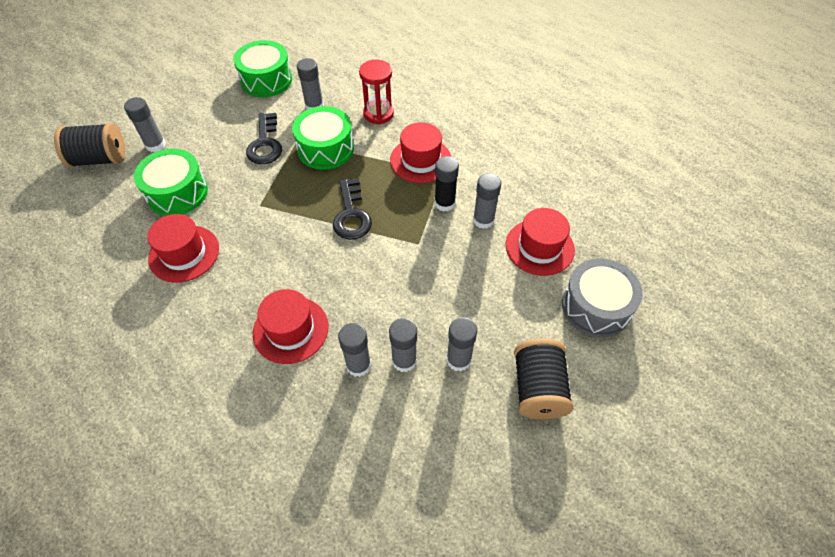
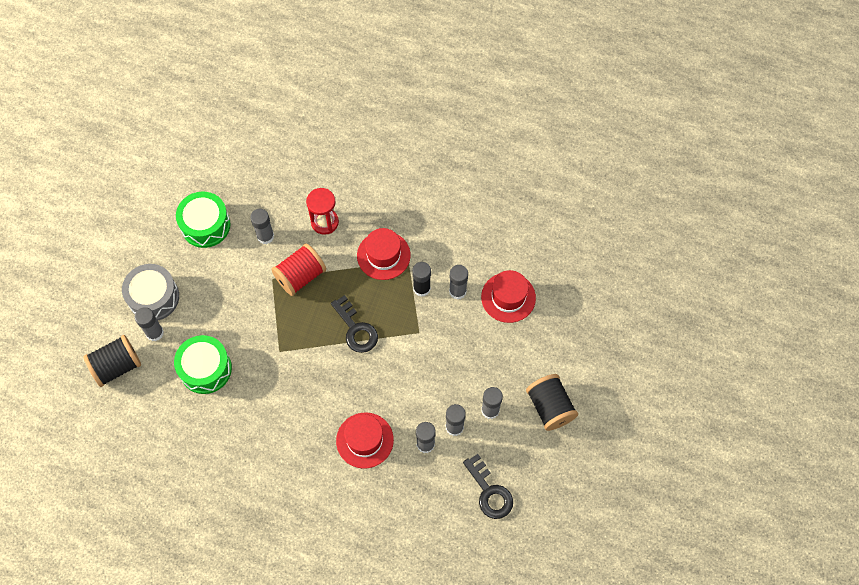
camera: 25 degrees left, 10 degrees up
(184, 253) = (248, 417): red hat -> none
(265, 144) = (247, 292): black key -> black key (489, 492)
(325, 148) = (300, 276): green drum -> red spool
(596, 306) = (565, 329): grey drum -> grey drum (154, 297)

